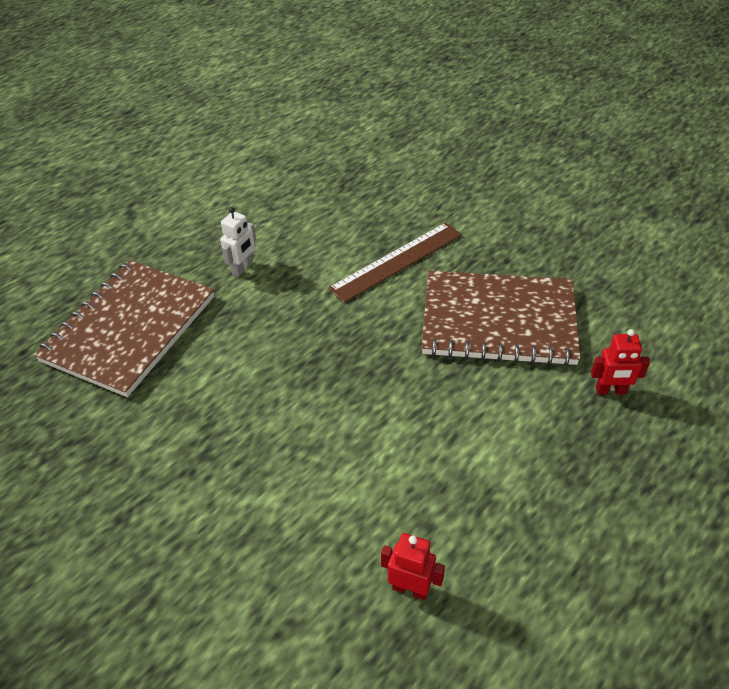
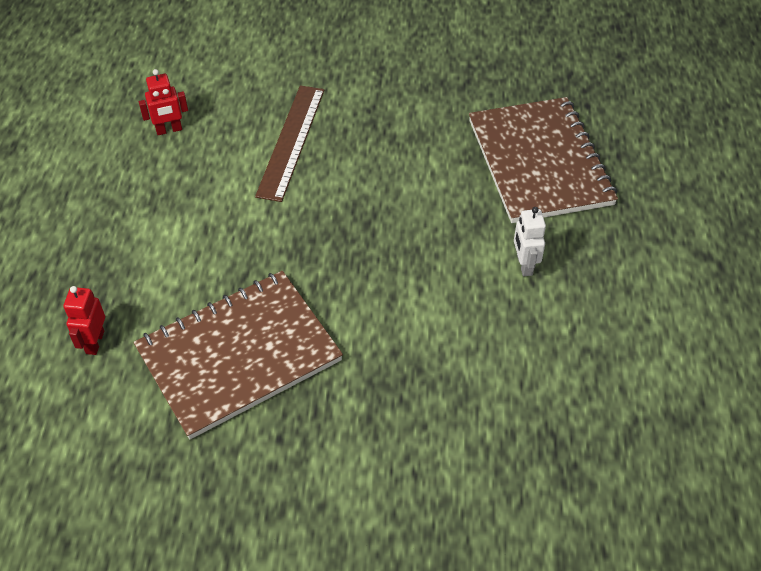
camera: 140 degrees right, 5 degrees up
(397, 261) = (391, 363): brown ruler -> brown ruler (291, 141)
(611, 391) = (94, 342): red robot -> red robot turned 45 degrees counterclockwise

